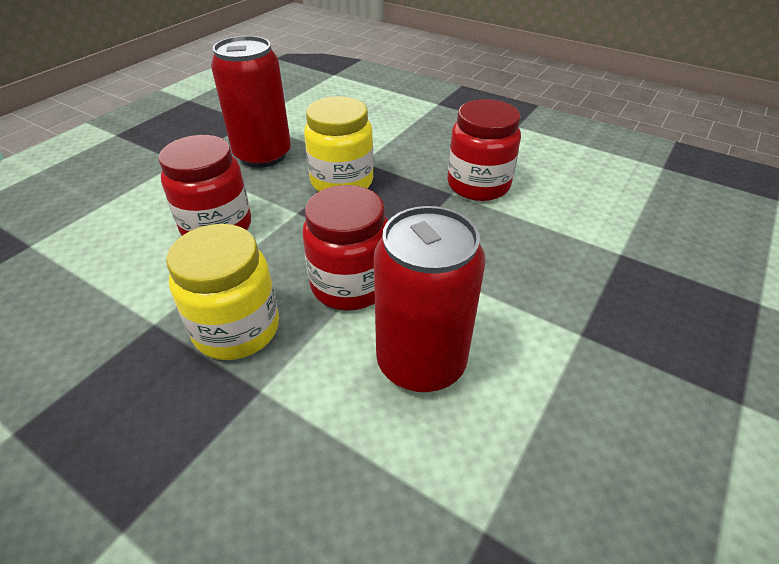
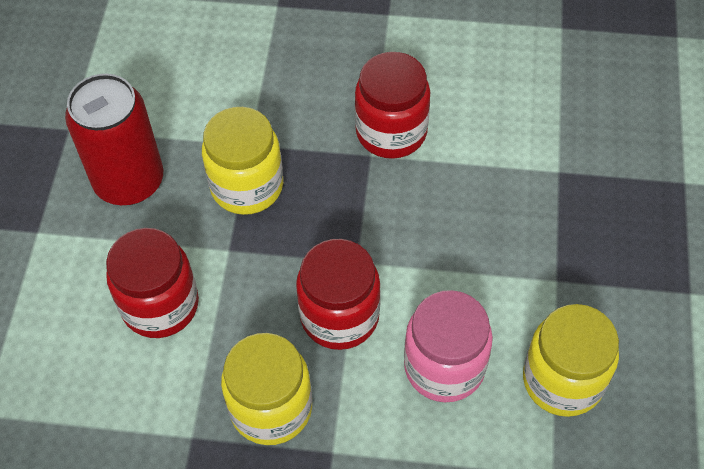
camera: 25 degrees left, 15 degrees up
(421, 362) = (444, 367): red can -> pink jar
(546, 429) = (562, 380): none -> yellow jar

